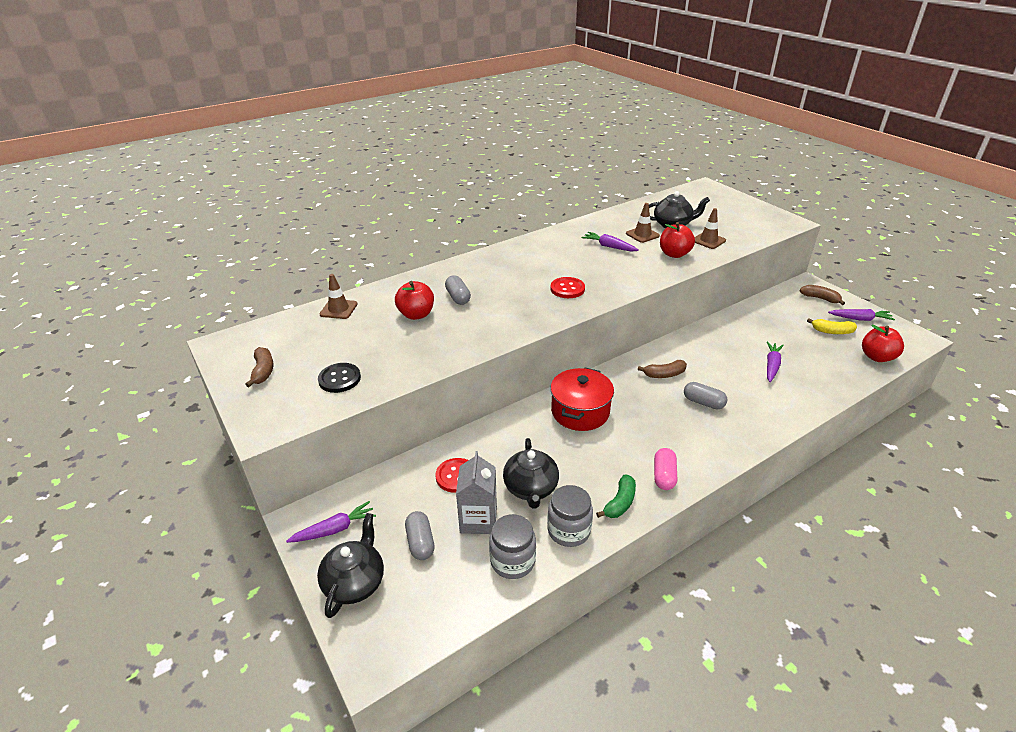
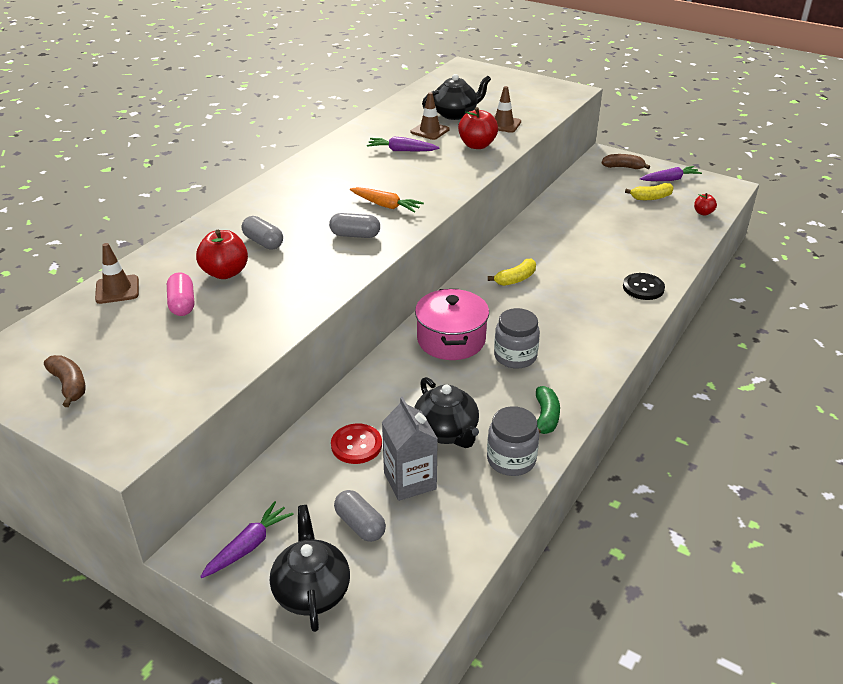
camera: 25 degrees left, 0 degrees up
(339, 379) = (181, 367): black button -> black button (643, 288)
(512, 561) = (472, 508): grey jar -> grey jar (515, 356)
(567, 289) = (385, 205): red button -> orange carrot
(580, 412) = (451, 340): red pot -> pink pot
(664, 374) = (516, 279): brown banana -> yellow banana
(664, 476) = (573, 378): pink capsule -> pink capsule (182, 304)
(703, 402) = (570, 297): grey capsule -> grey capsule (355, 235)
(771, 365) = (614, 244): purple carrot -> none
(877, 357) = (703, 213): red apple -> red apple, size x0.56

